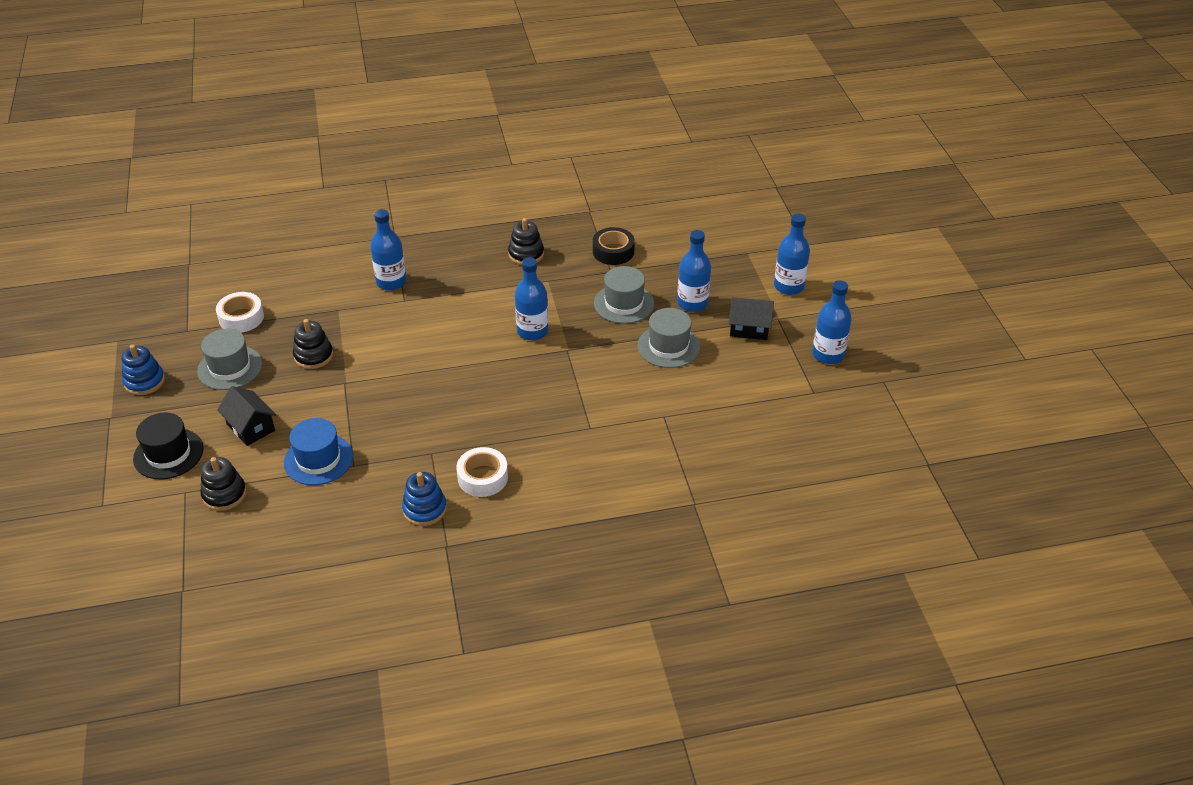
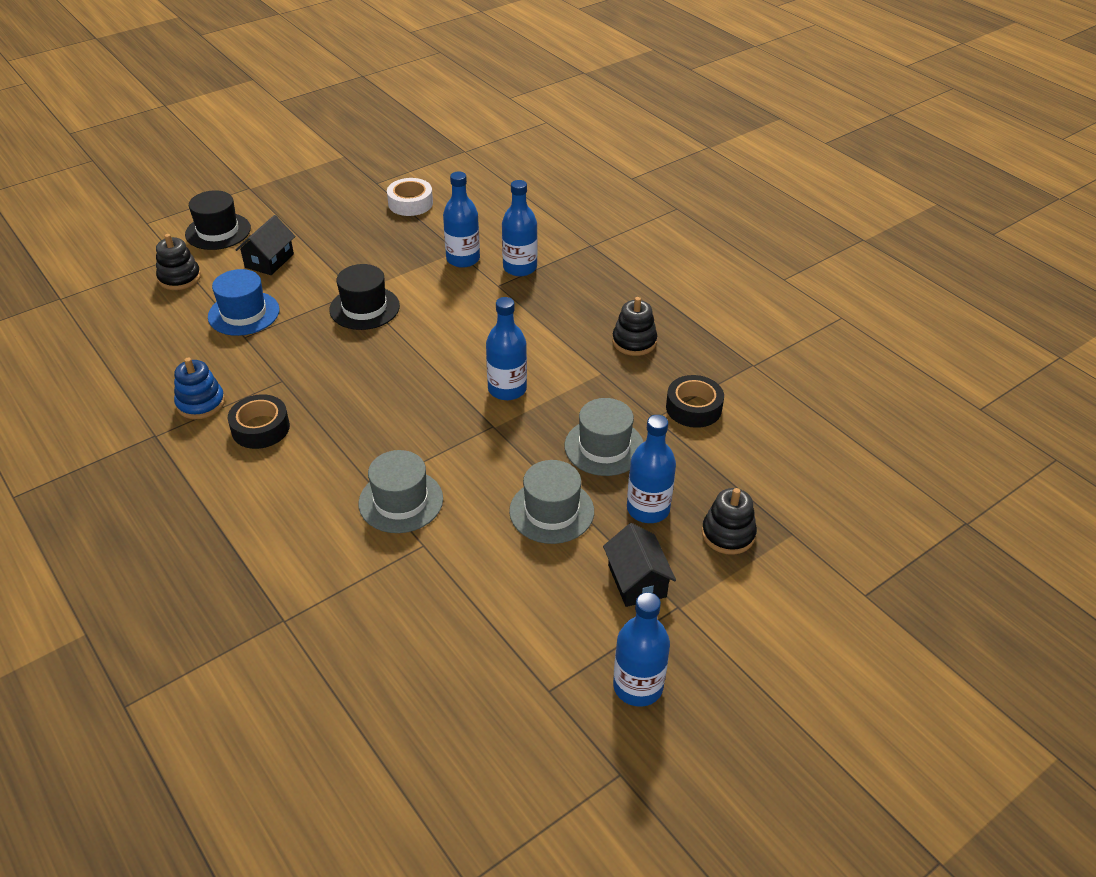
camera: 65 degrees right, 0 degrees up
(144, 381) = (300, 187): blue stacking toy -> none
(230, 368) = (341, 222): grey hat -> grey hat (401, 501)
(313, 356) = (382, 260): black stacking toy -> black stacking toy (728, 534)
(372, 382) = (364, 308): none -> black hat
(482, 477) = (260, 428): white tape -> black tape
(788, 286) = (754, 599): blue bottle -> blue bottle (463, 259)

